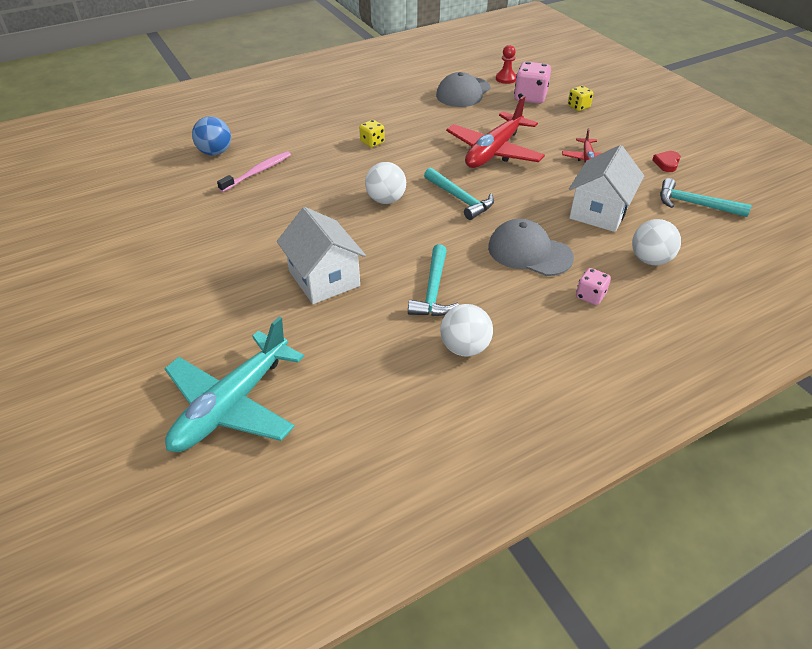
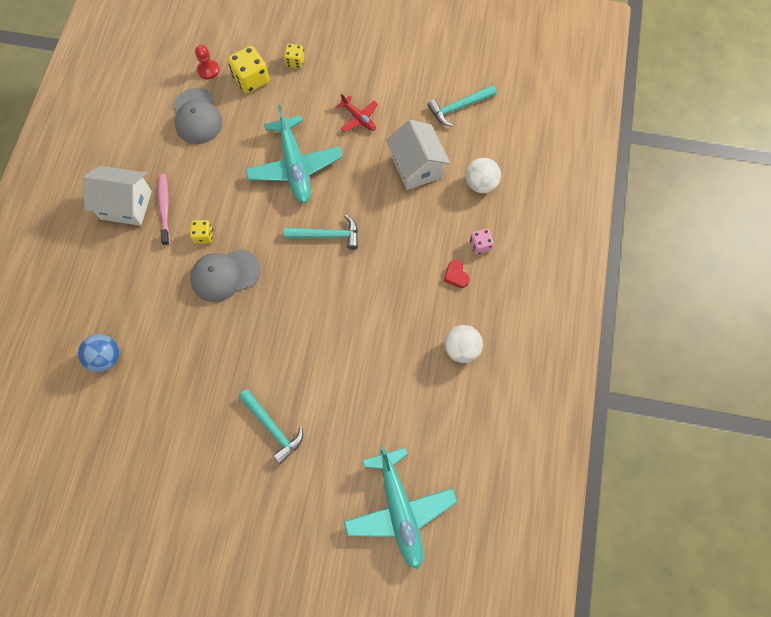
camera: 50 degrees left, 25 degrees up
(258, 172) = (166, 344): pink toothbrush -> pink toothbrush (164, 208)
(324, 278) = (333, 383): white house -> white house (126, 205)
(386, 200) = (285, 282): white ball -> none
(433, 290) = (401, 327): turquoise hammer -> turquoise hammer (272, 427)
(493, 151) = (294, 167): red plane -> turquoise plane
(529, 252) = (416, 242): grey cap -> grey cap (225, 275)
(530, 97) = (251, 79): pink dice -> yellow dice
(666, 163) = (408, 78): red heart -> red heart (456, 275)

